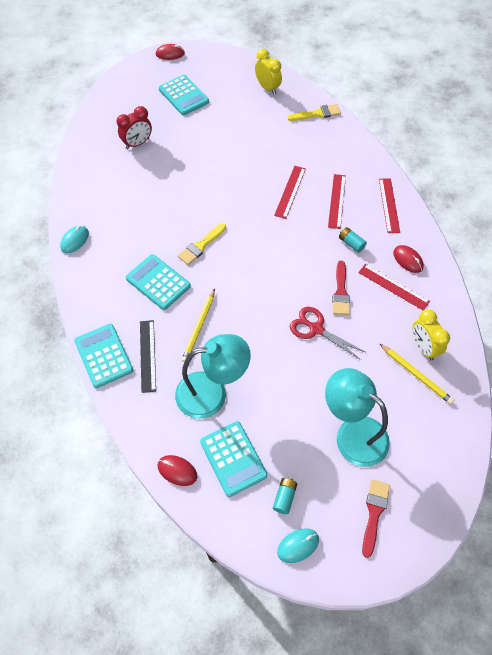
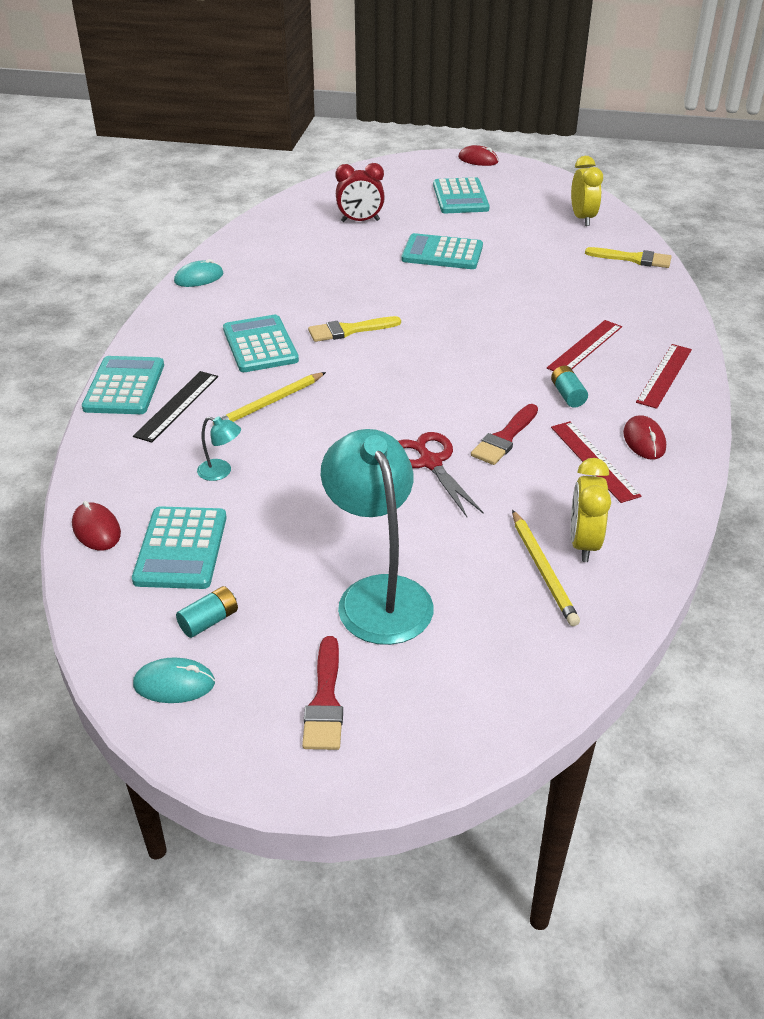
camera: 30 degrees right, 20 degrees down
(208, 153) = (442, 253): none -> turquoise calculator
(212, 393) = (221, 472): turquoise lamp -> turquoise lamp, size x0.41
(290, 191) = (523, 318): red ruler -> none
(374, 513) = (325, 701): red brush -> red brush turned 135 degrees clockwise

